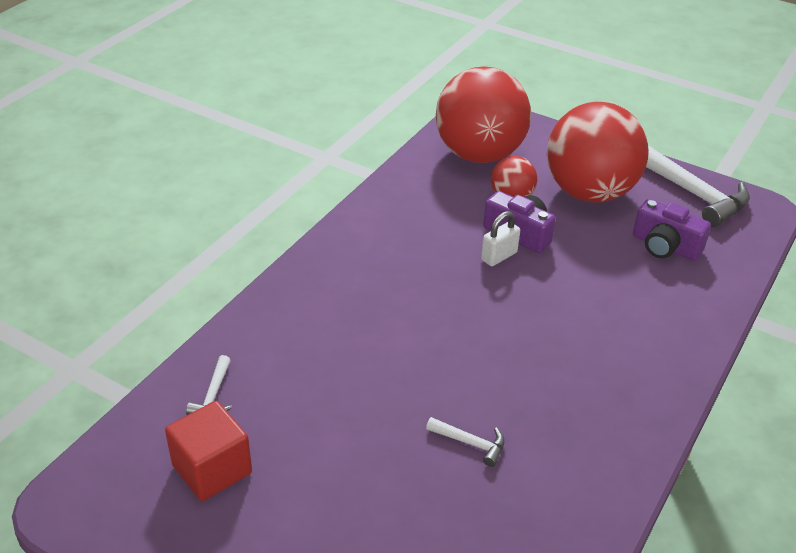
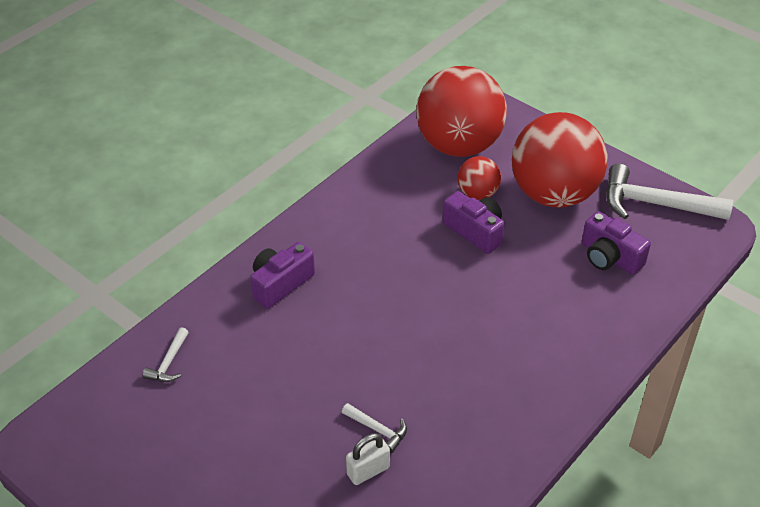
camera: 10 degrees right, 5 degrees up
(212, 469) = (155, 428): red cube -> none
(323, 302) = (280, 284): none -> purple camera
(499, 256) = (449, 253): white padlock -> white padlock (368, 471)
(693, 193) = (654, 204): white hammer -> white hammer turned 135 degrees clockwise

